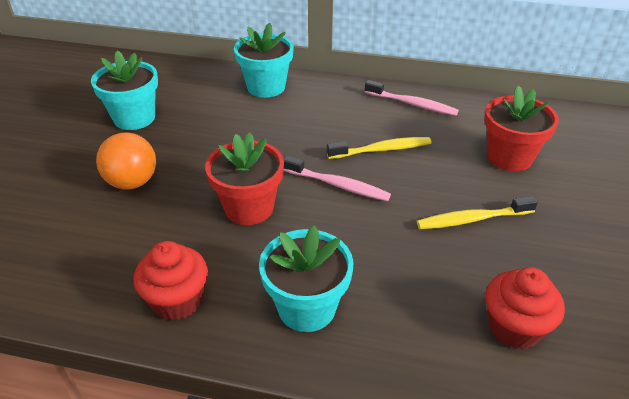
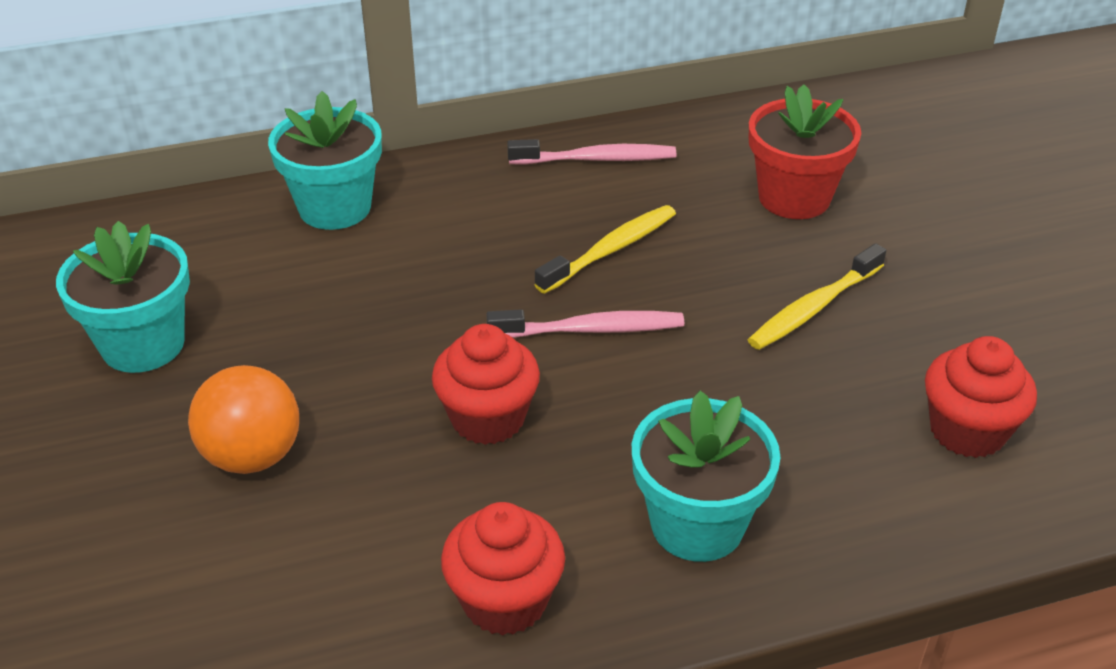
camera: 30 degrees left, 0 degrees up
(249, 208) = (488, 418): red flower pot -> red cupcake

